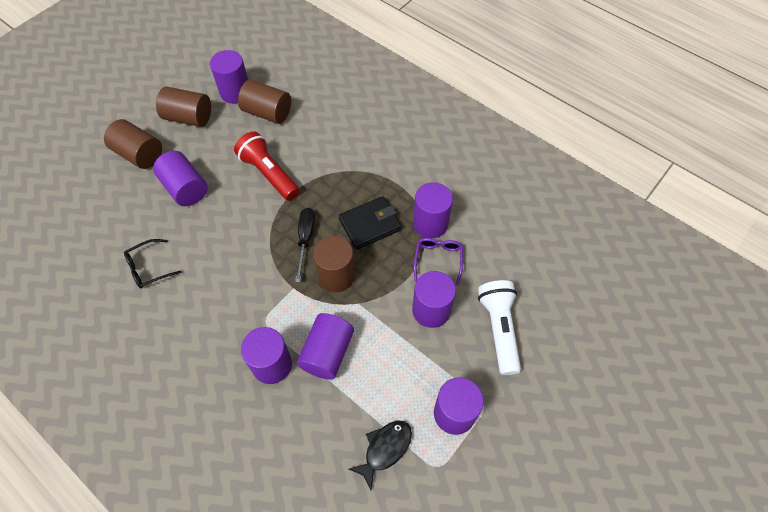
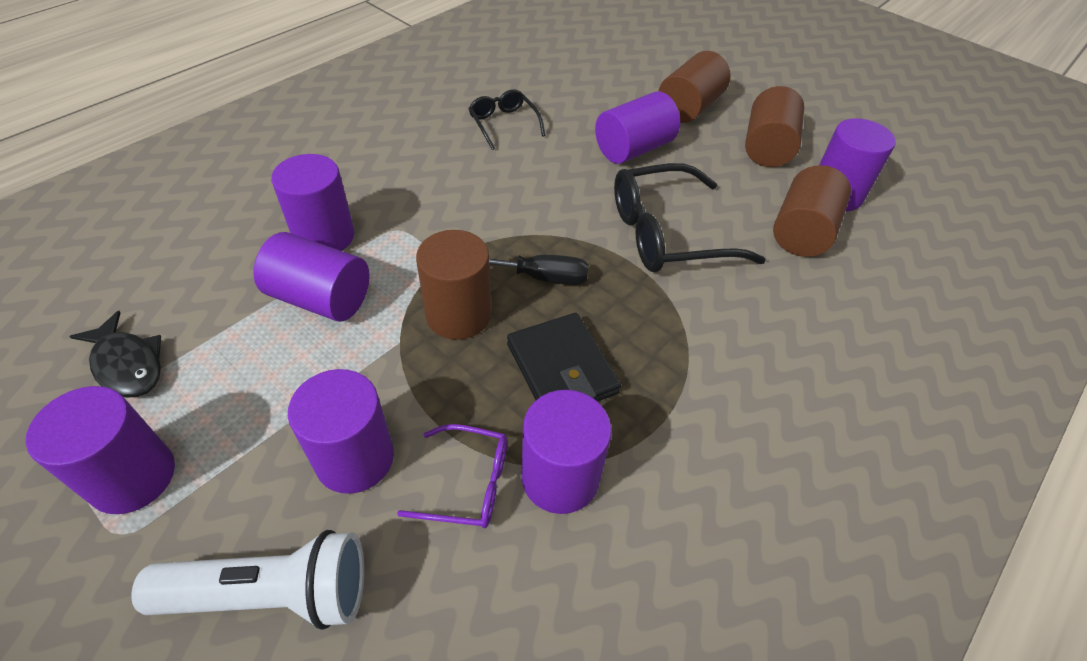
camera: 90 degrees right, 10 degrees down
(269, 174) = (668, 234): red flashlight -> black glasses

